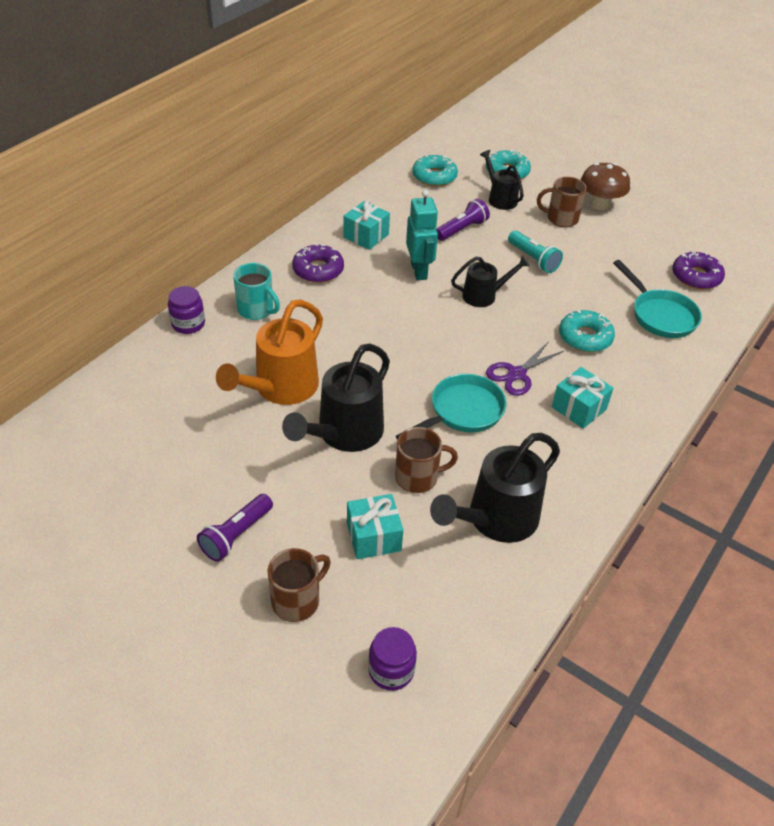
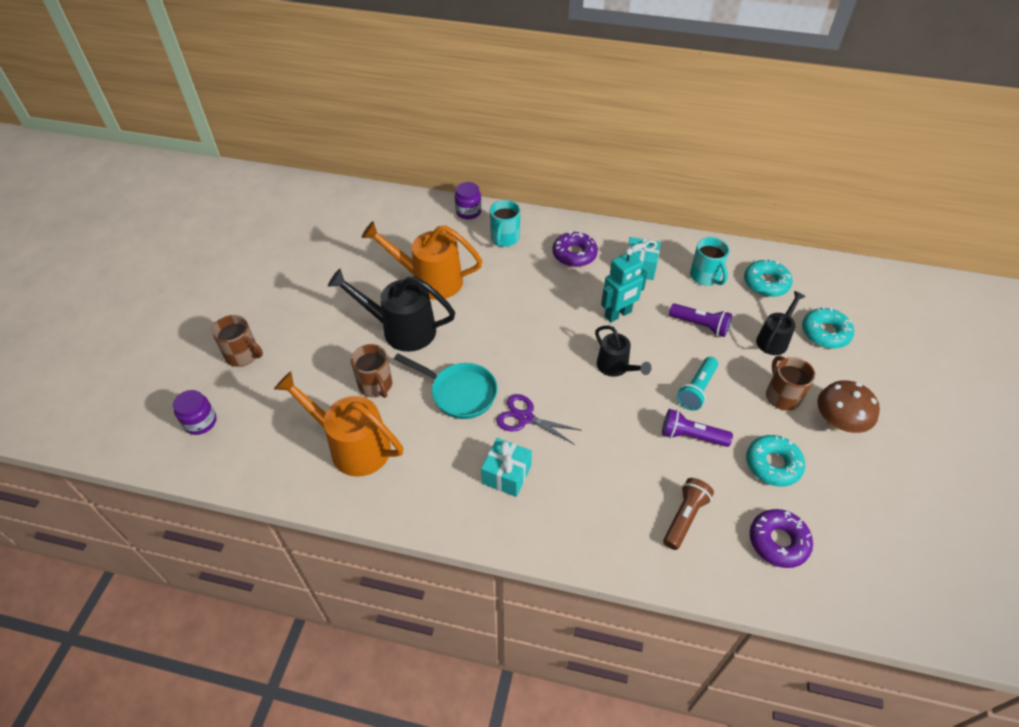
camera: 70 degrees right, 5 degrees up
(236, 535) = (287, 307): purple flashlight -> purple flashlight (691, 436)
(373, 537) = (310, 377): turquoise gift -> none
(405, 204) = (705, 277): none -> turquoise mug
(495, 520) = (352, 446): black watering can -> orange watering can
(585, 337) = (607, 458): turquoise donut -> turquoise donut (773, 464)
(660, 315) = (684, 517): turquoise pan -> brown flashlight

